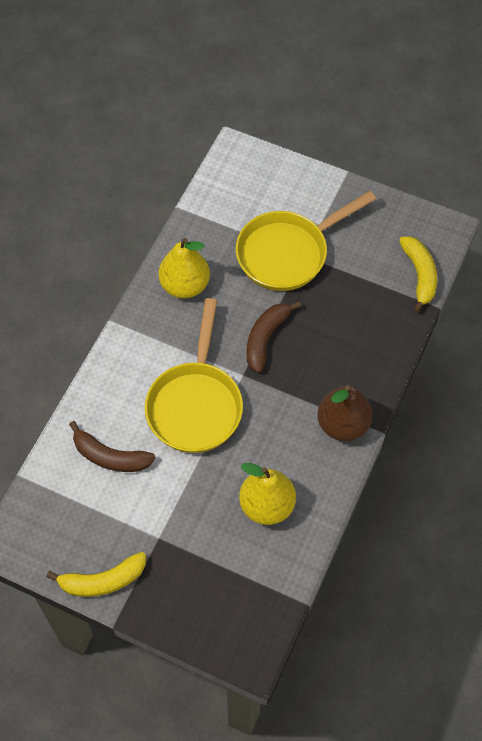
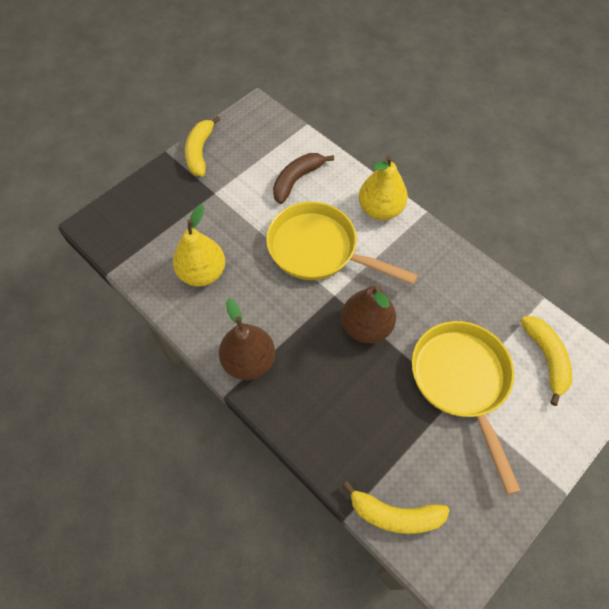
camera: 110 degrees right, 0 degrees up
(185, 285) = (447, 277): yellow pear -> yellow pear (380, 209)
(239, 197) = (546, 358): none -> yellow banana
(265, 338) = (366, 326): brown banana -> brown pear

